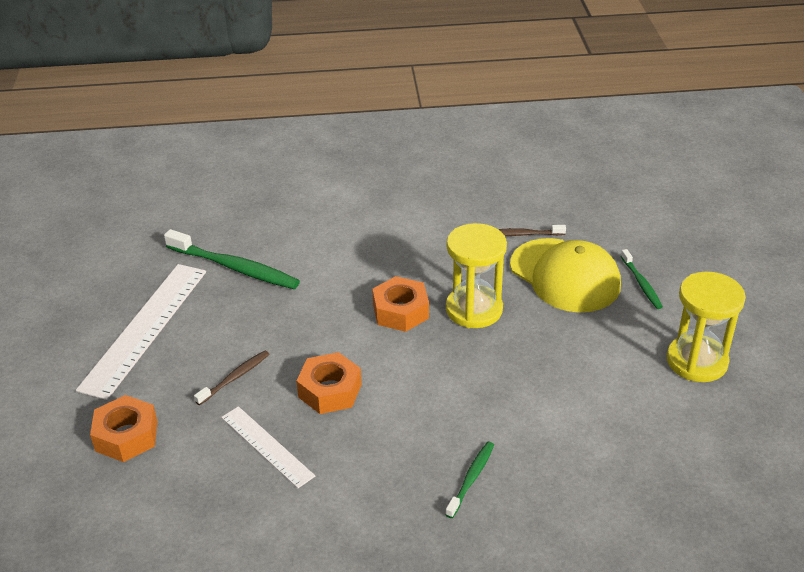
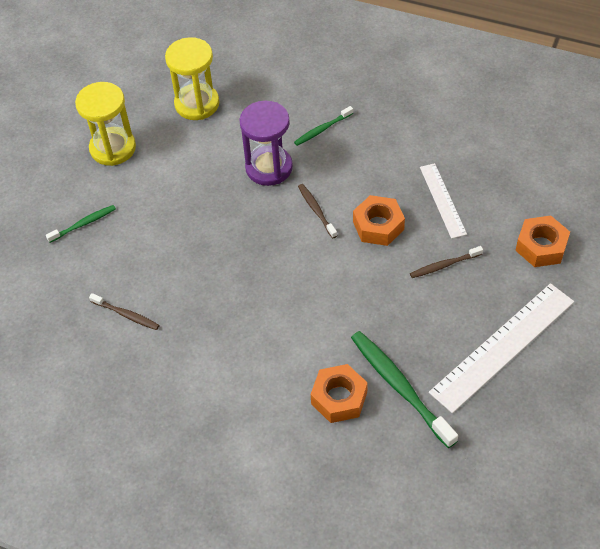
camera: 150 degrees left, 15 degrees up
(400, 311) = (284, 275): orange nut -> orange nut (339, 398)
(410, 381) = (316, 211): none -> brown toothbrush
(474, 309) = (227, 253): yellow hourglass -> yellow hourglass (197, 104)
(500, 406) = (269, 168): none -> purple hourglass
(565, 275) = (132, 256): yellow cap -> none
(641, 283) = (83, 224): green toothbrush -> green toothbrush turned 45 degrees clockwise

